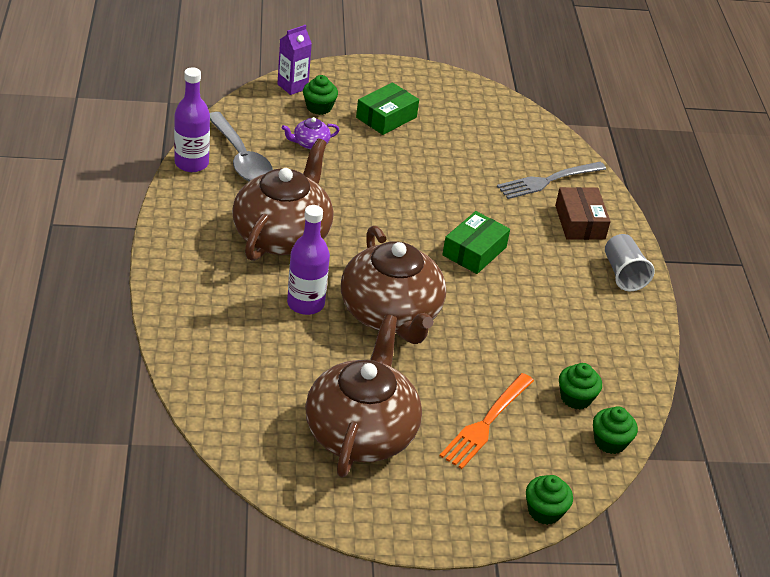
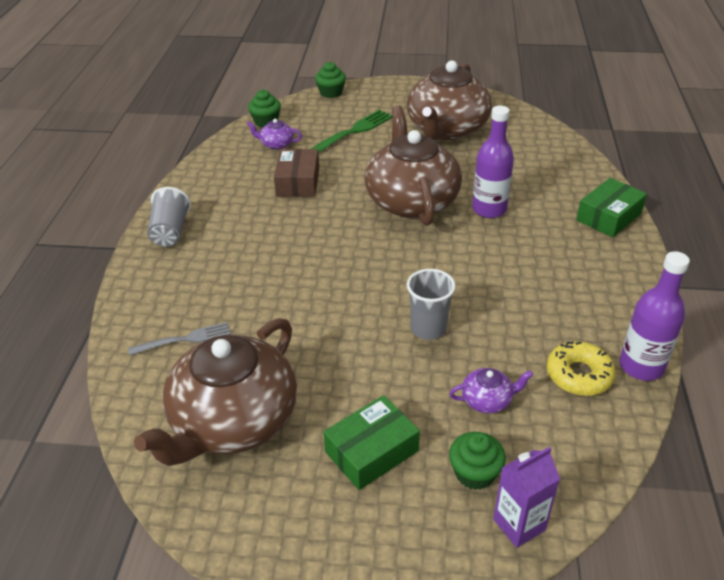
camera: 165 degrees left, 0 degrees up
(241, 158) = (579, 375): grey spoon -> yellow donut
(282, 235) = (515, 273): brown teapot -> brown teapot (232, 421)
(358, 189) = (428, 328): none -> grey cup
(474, 251) = (313, 255): green box -> green box (609, 217)
(486, 423) = (352, 132): orange fork -> green fork
(548, 181) = (184, 339): grey fork -> grey fork, size x0.66
(576, 398) = (276, 144): green cupcake -> purple teapot
(580, 222) = (179, 285): brown box -> brown box (298, 182)

